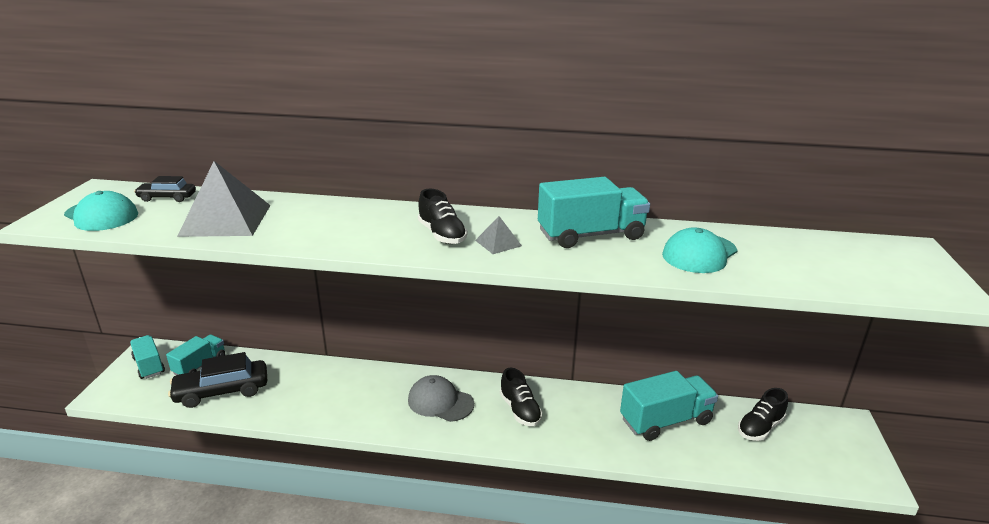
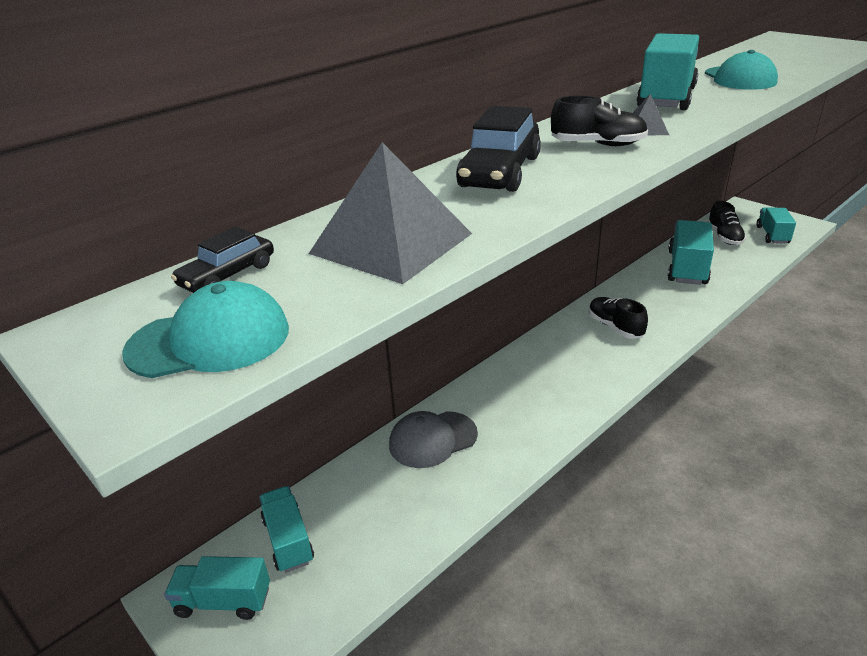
camera: 50 degrees left, 5 degrees up
(222, 391) = (376, 531): black car -> black car (500, 172)
(440, 402) = (562, 367): grey cap -> grey cap (432, 439)
(520, 410) = (615, 327): black shoe -> black shoe turned 135 degrees counterclockwise
(812, 460) = (772, 235): none -> turquoise truck

